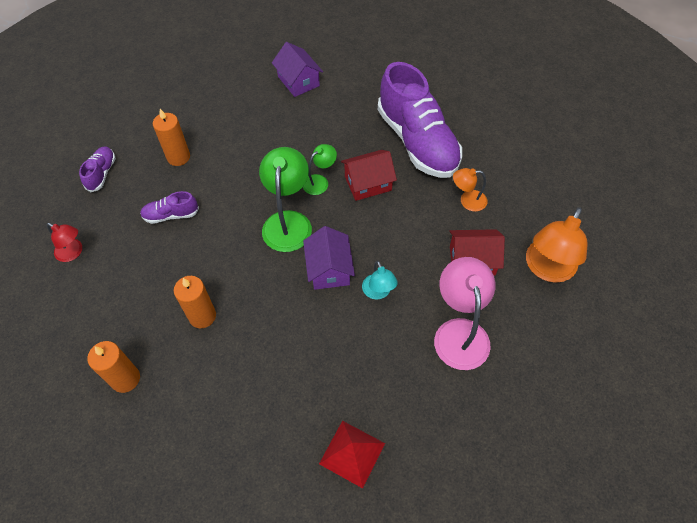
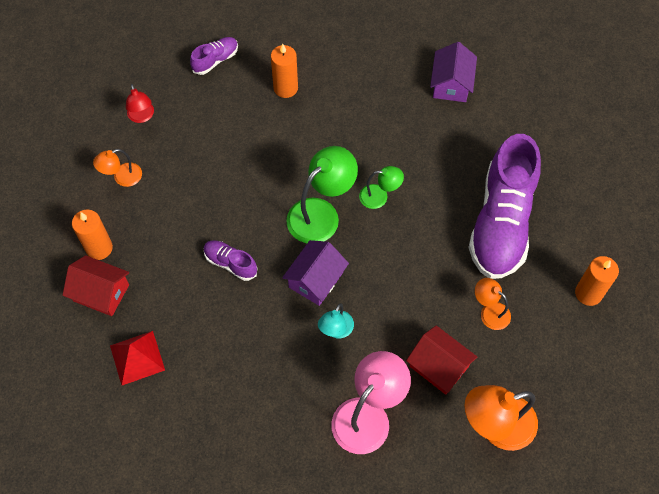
camera: 40 degrees right, 5 degrees up
(96, 310) = (122, 177): none -> orange lamp
(171, 215) = (237, 138): purple shoe -> purple shoe (230, 263)
(202, 316) = (189, 242): orange candle -> orange candle (588, 293)
(352, 453) = (201, 434): red pyramid -> red pyramid (137, 358)
(368, 183) = (418, 229): red house -> red house (101, 293)

